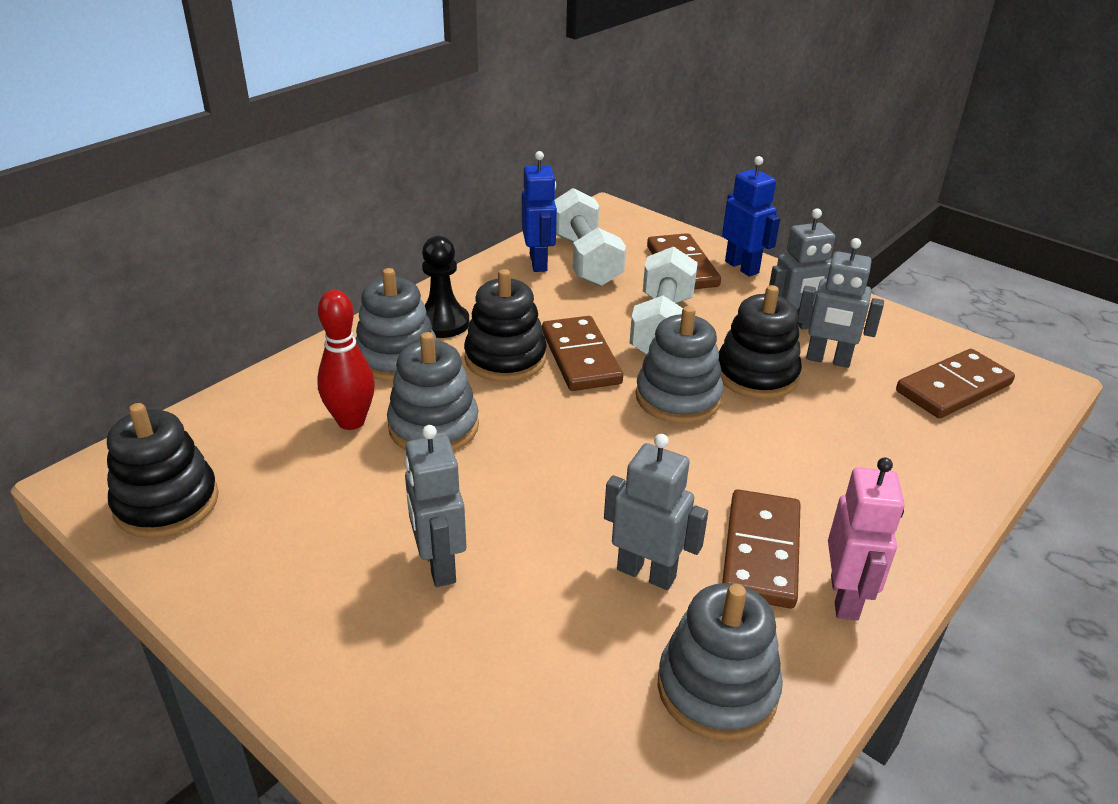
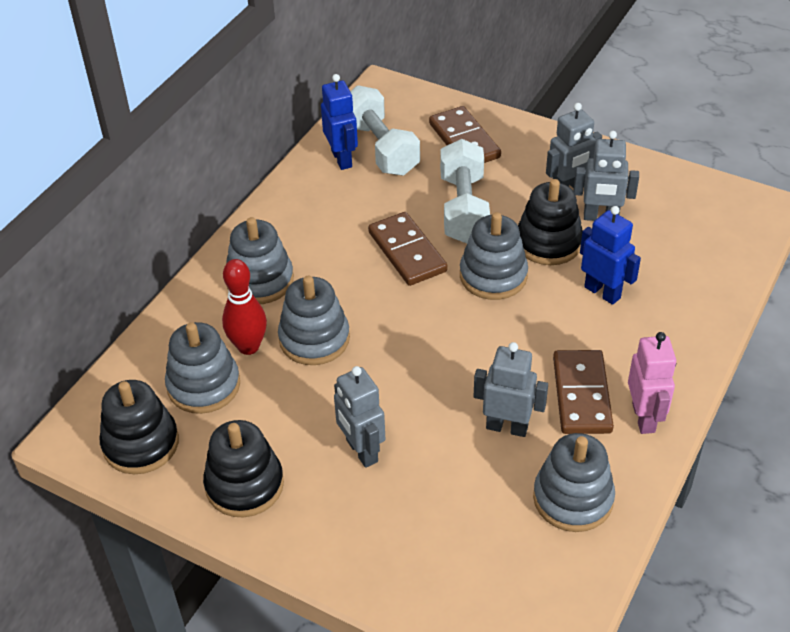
camera: 10 degrees left, 10 degrees up
(277, 453) = (203, 385): none -> grey stacking toy
(443, 323) = (284, 238): black pawn -> none
(505, 358) = (347, 264): black stacking toy -> black stacking toy (244, 485)
(742, 267) = (514, 132): blue robot -> blue robot (602, 292)
(953, 388) = (699, 226): brown domino -> none

